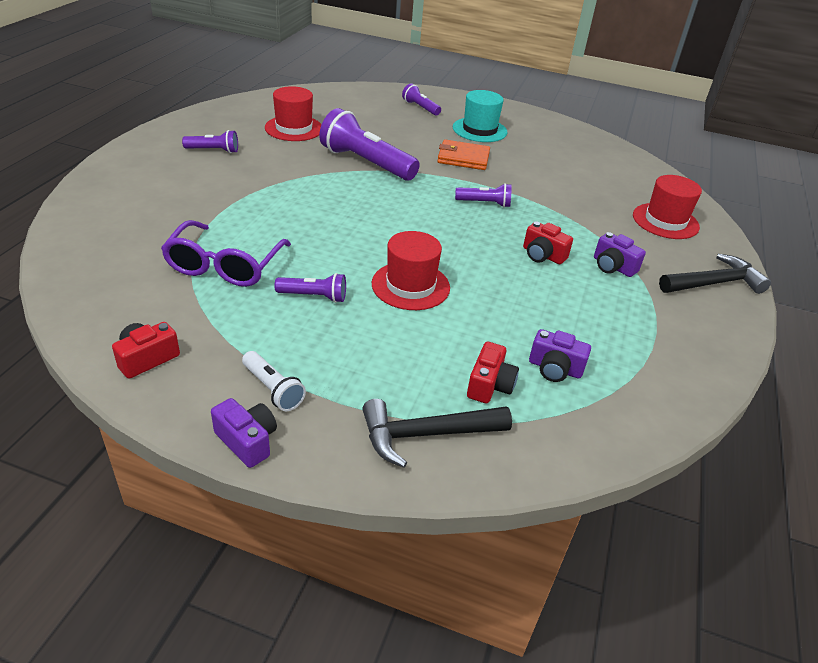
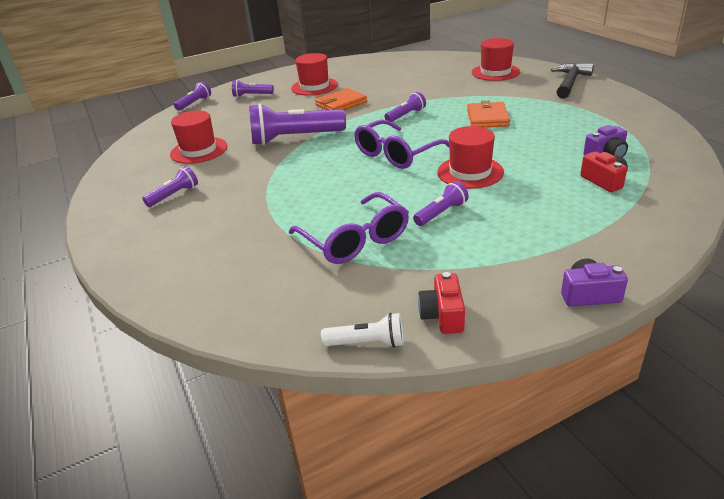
camera: 40 degrees left, 5 degrees down
(273, 389) = (537, 265): white flashlight -> white flashlight (367, 343)
(371, 89) = (194, 103): none -> purple flashlight
(398, 229) = (396, 154): none -> purple glasses
(426, 434) = (636, 219): black hammer -> none
(479, 130) = (314, 86): turquoise hat -> red hat
(542, 255) = (487, 118): red camera -> orange wallet
(613, 267) = (523, 102): purple camera -> none

